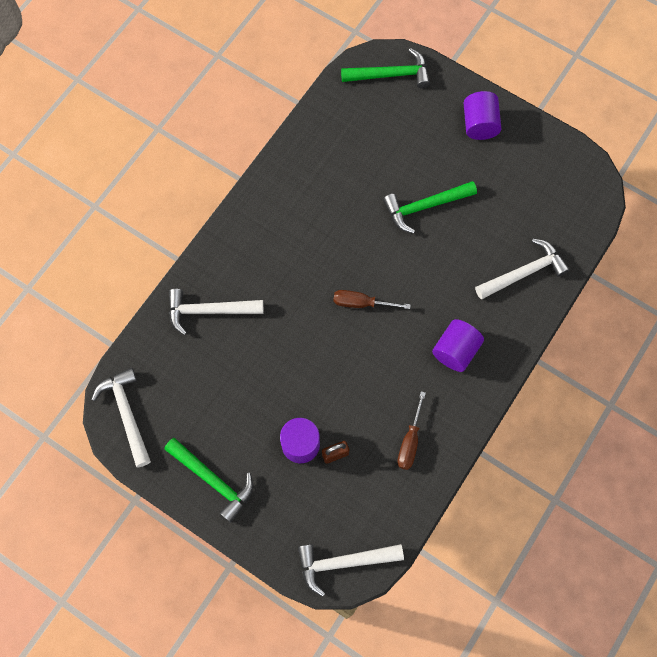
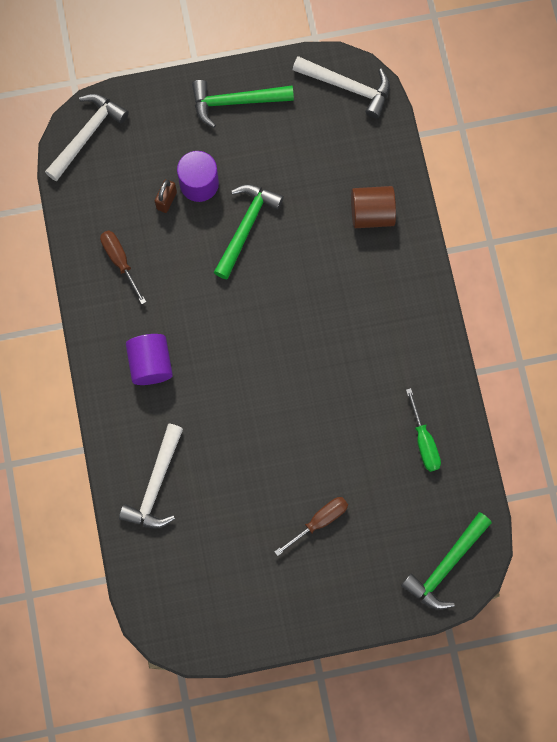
camera: 135 degrees right, 5 degrees up
(209, 311) = (372, 213): white hammer -> brown cylinder
(330, 148) = (424, 441): none -> green screwdriver
(361, 303) = (261, 332): brown screwdriver -> brown screwdriver (319, 521)
(424, 207) = (292, 464): green hammer -> green hammer (246, 226)
(479, 124) = (321, 592): purple cylinder -> none

